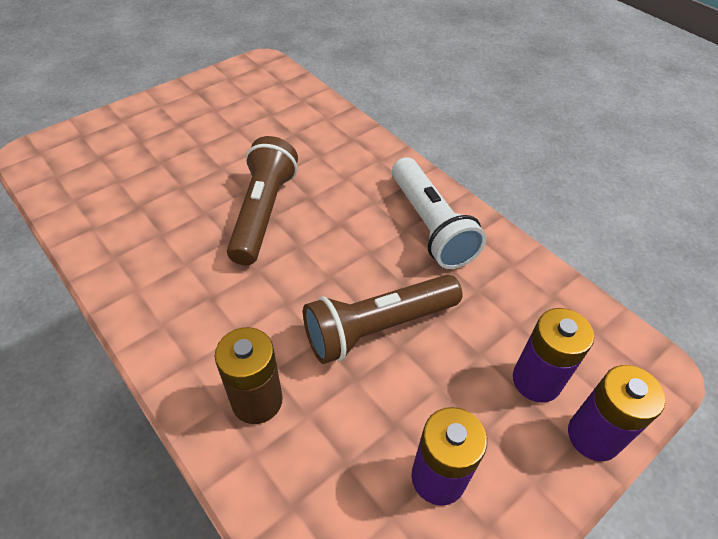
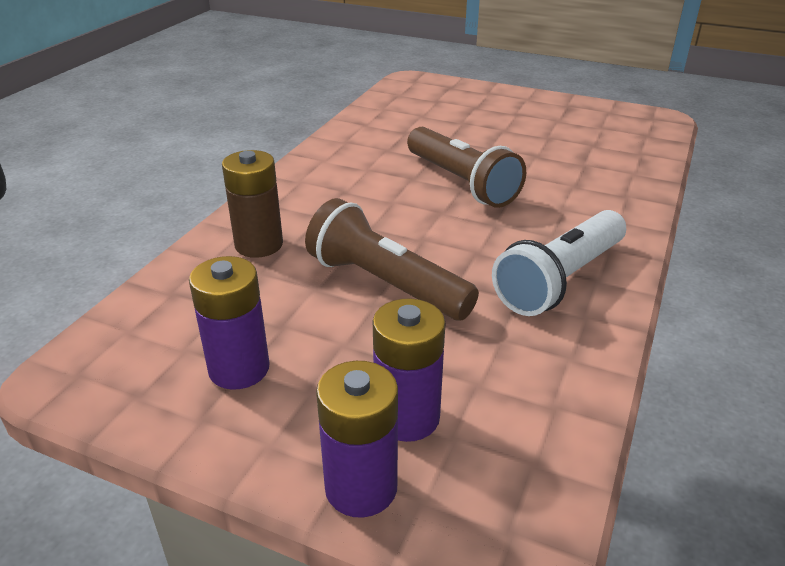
camera: 65 degrees right, 15 degrees down
(263, 212) = (461, 182): brown flashlight -> brown flashlight turned 75 degrees clockwise

